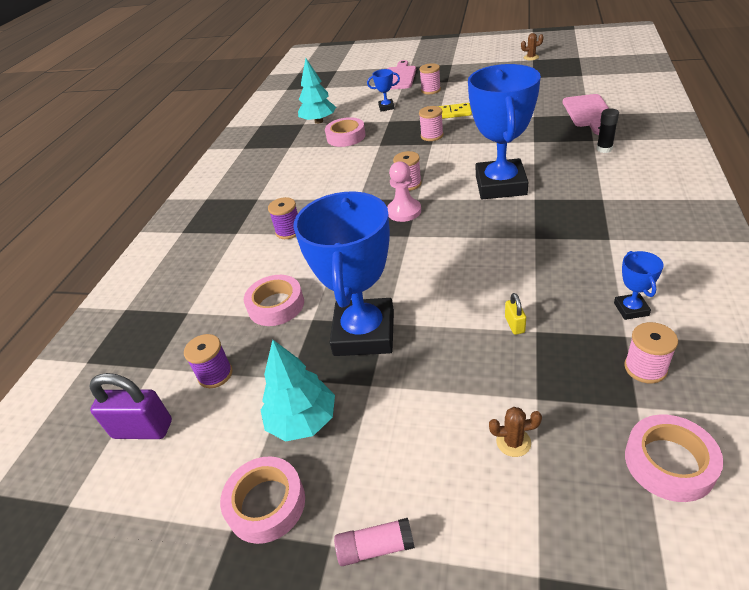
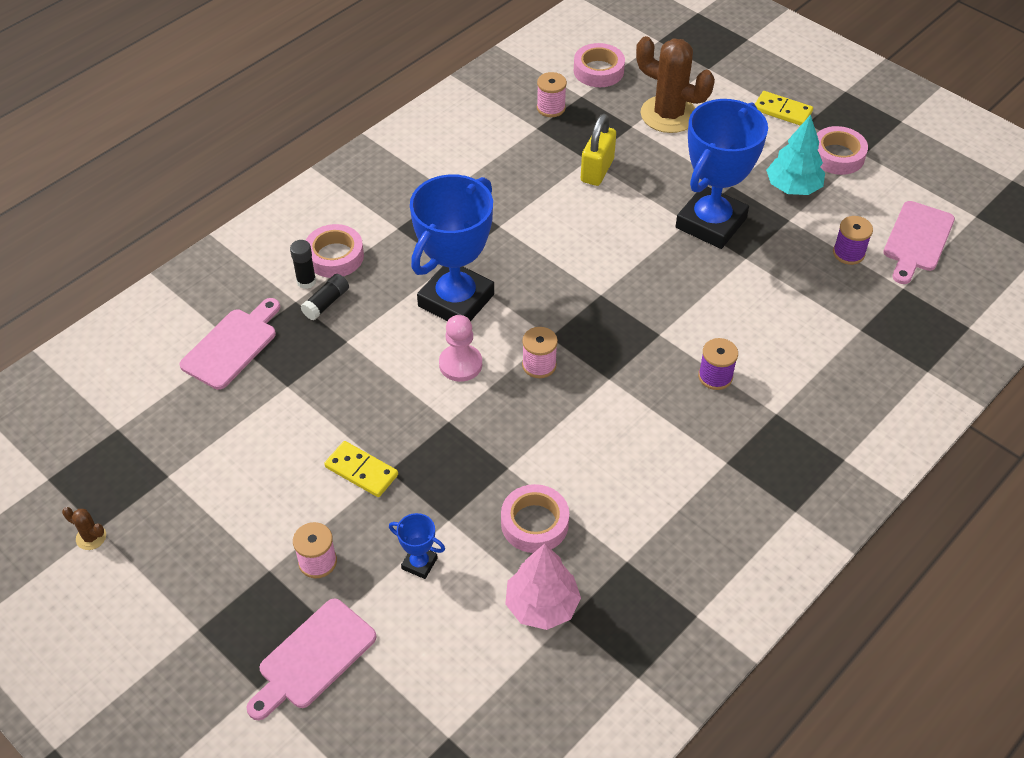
camera: 155 degrees left, 10 degrees up
(143, 429) = (917, 240): purple padlock -> pink cutting board
(276, 305) = (771, 289): pink tape -> pink tape (335, 256)
(319, 121) = (542, 605): turquoise tree -> pink tree
(376, 547) = (782, 111): pink glue stick -> yellow domino
(404, 211) = (578, 327): pink pawn -> pink pawn (460, 364)
(432, 136) = (432, 437): pink spool -> none
(513, 442) = (668, 114): brown cactus -> brown cactus, size x2.47
(514, 325) = (597, 170): yellow padlock -> yellow padlock, size x1.99
(574, 147) = (326, 303): none -> black glue stick
(631, 309) = (510, 139): blue trophy -> none

